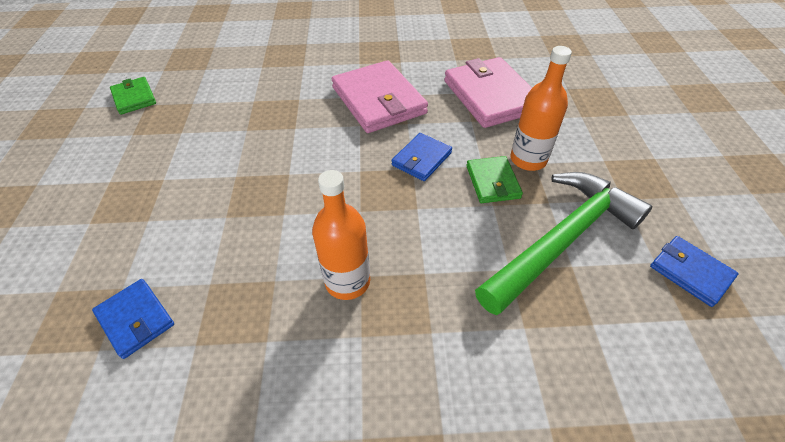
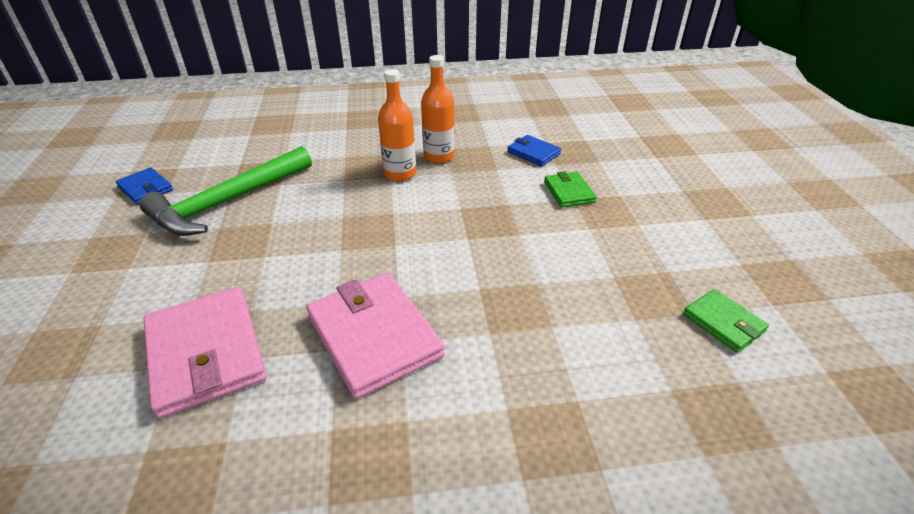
camera: 175 degrees right, 10 degrees down
(421, 159) = (329, 259): blue wallet -> none
(493, 182) = (262, 240): green wallet -> green wallet (569, 192)
(528, 159) = (212, 264): orange bottle -> orange bottle (439, 156)

